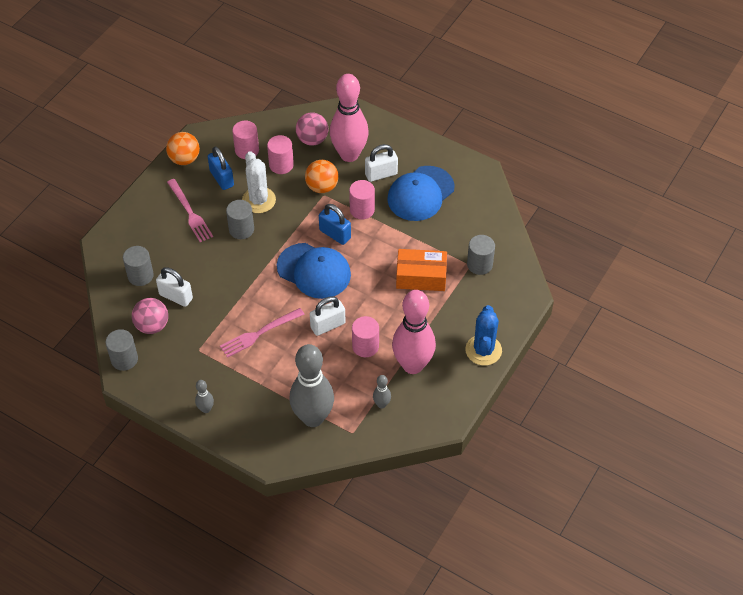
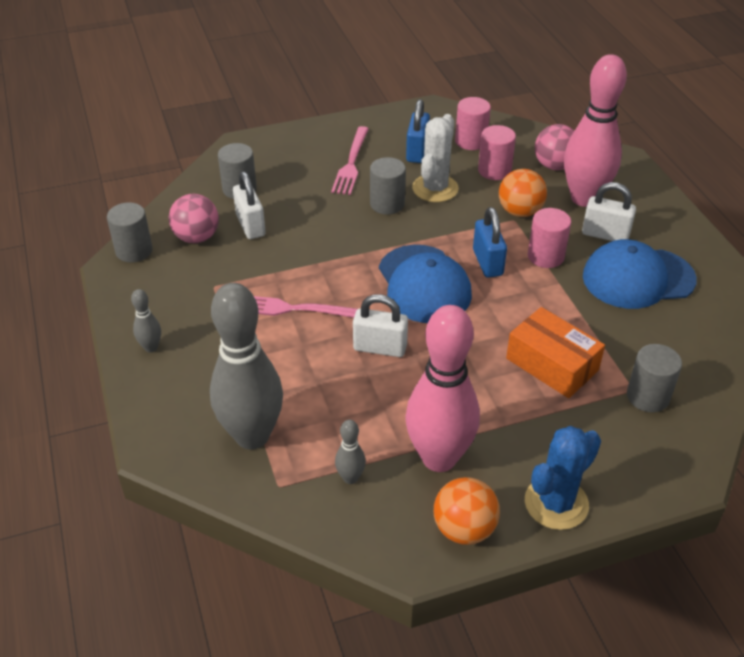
camera: 40 degrees right, 10 degrees down
(184, 159) = (398, 119): orange ball -> orange ball (464, 529)
(365, 346) = (401, 398): pink cylinder -> none

